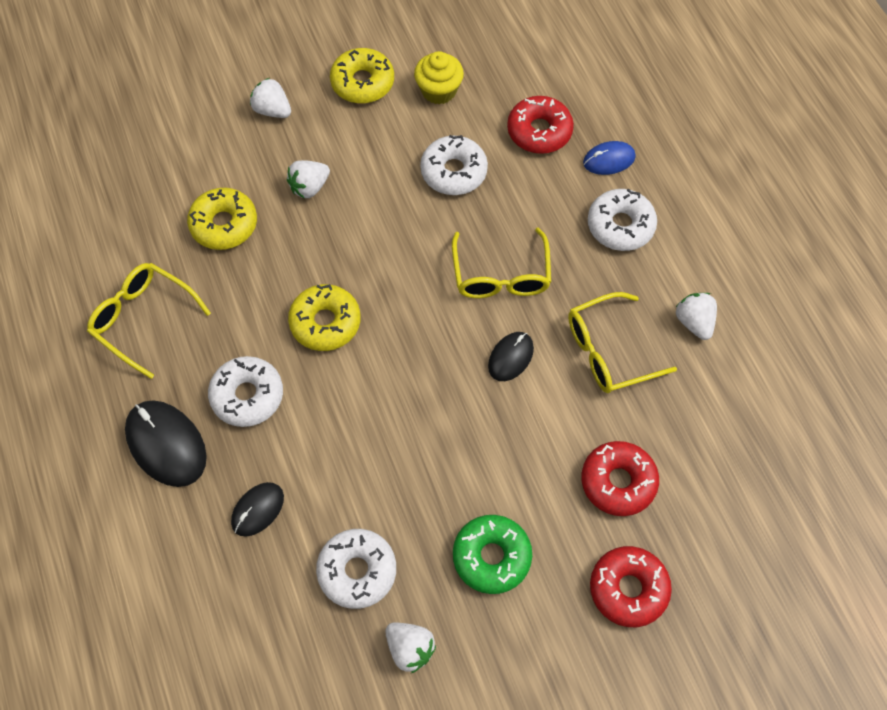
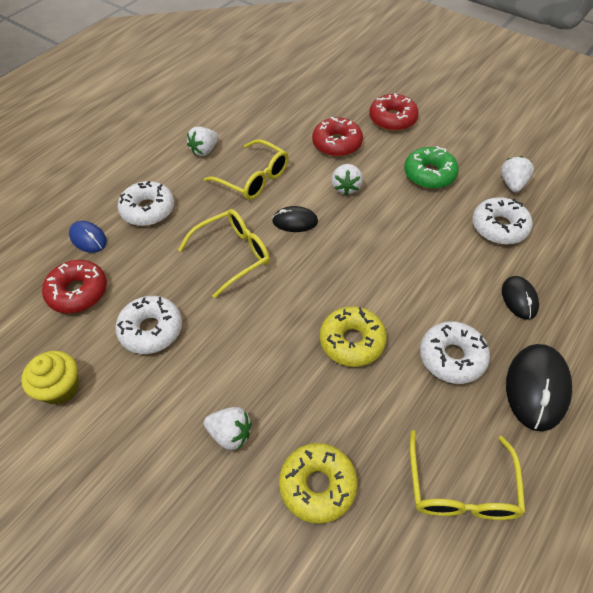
camera: 120 degrees left, 10 degrees down
(257, 510) = (519, 299): black mouse -> black mouse turned 75 degrees clockwise
(272, 110) = (153, 533): white strawberry -> white strawberry (346, 187)
(362, 82) = (76, 462): yellow donut -> none

